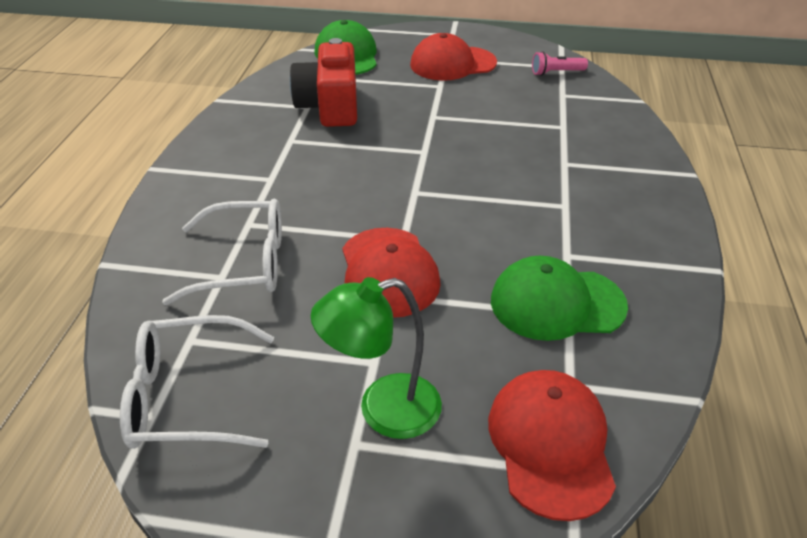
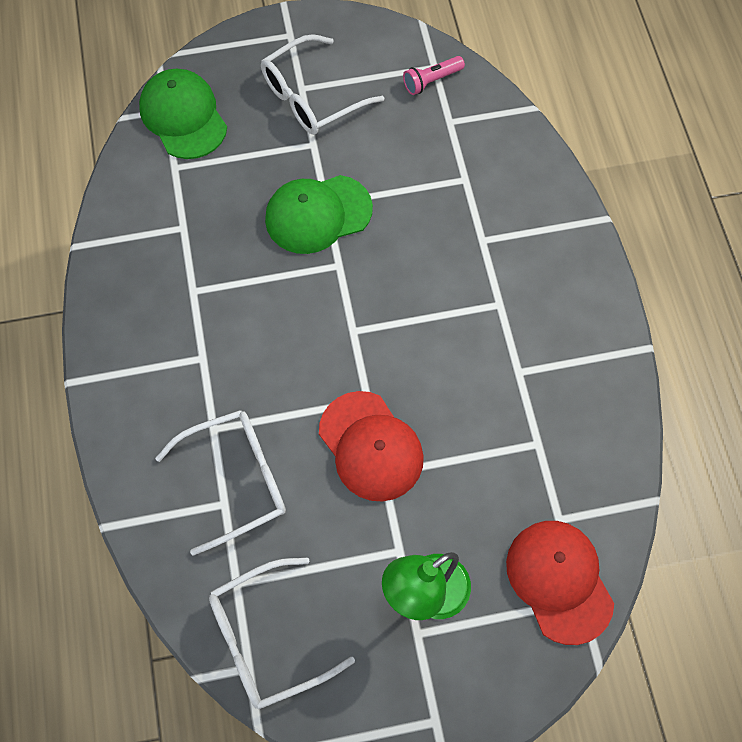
camera: 20 degrees left, 25 degrees up
(330, 106) = (208, 219): red camera -> none
(452, 64) = (312, 97): red cap -> white glasses
(556, 303) = (525, 434): green cap -> green cap (318, 214)

